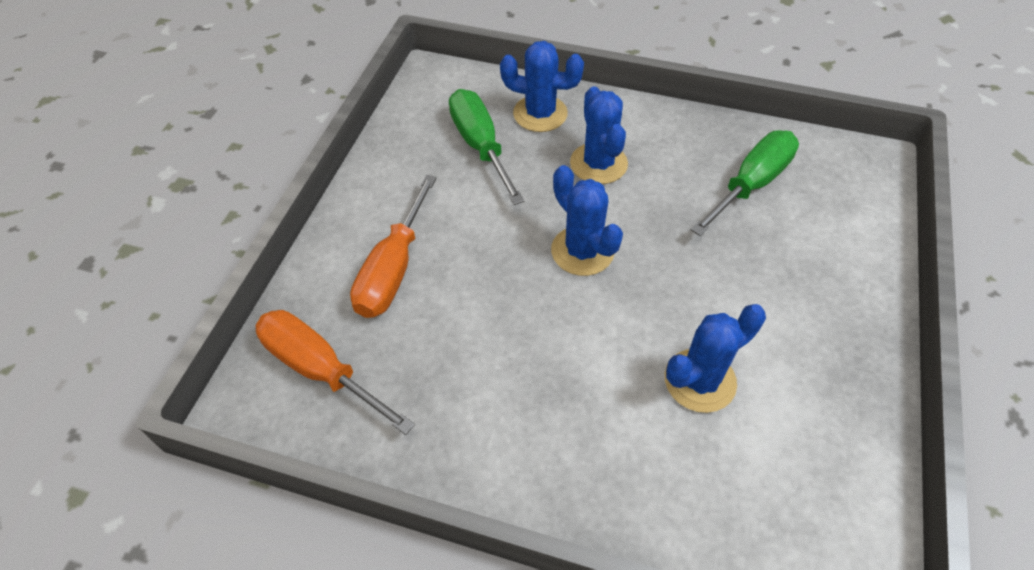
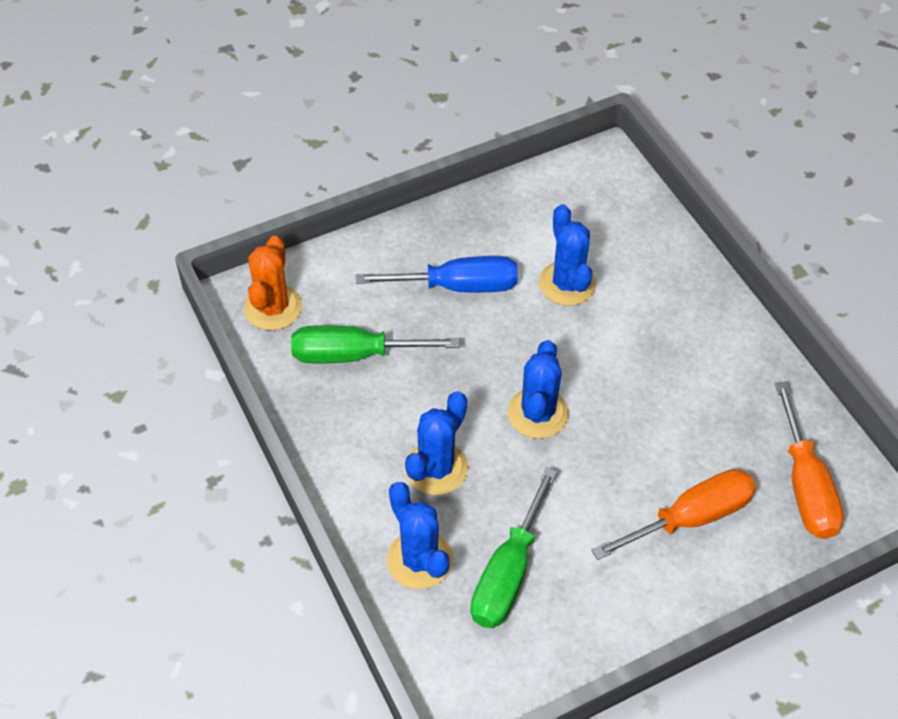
camera: 135 degrees left, 0 degrees up
(700, 380) = (567, 284): blue cactus -> blue cactus turned 60 degrees clockwise
(770, 295) = (458, 286): none -> blue screwdriver
(846, 168) = (273, 308): none -> orange cactus

